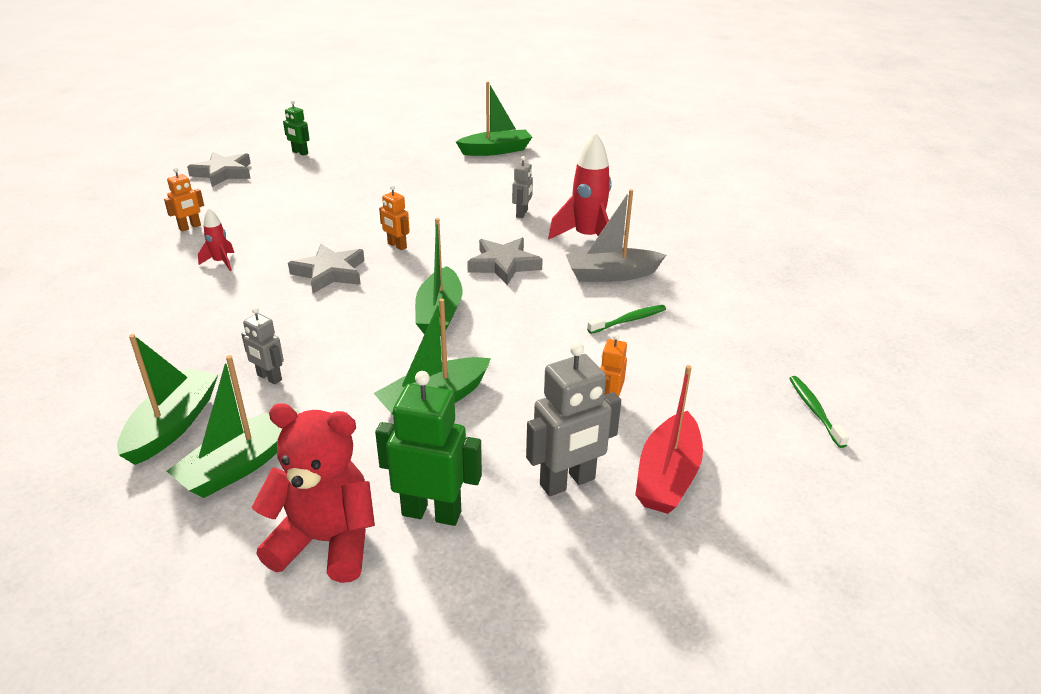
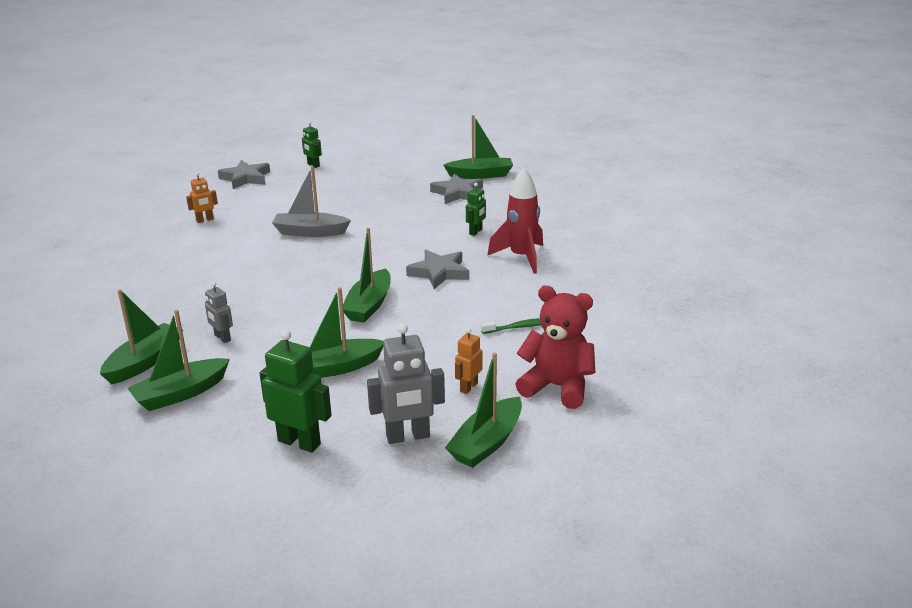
camera: 15 degrees right, 5 degrees down
(221, 262) = (218, 250): red rocket -> none
(326, 541) = (219, 449): red teddy bear -> red teddy bear (557, 387)
(330, 273) = (297, 266): grey star -> grey star (457, 193)
(397, 246) = (359, 249): orange robot -> none
(522, 213) = (476, 232): grey robot -> green robot
(612, 275) = (526, 289): grey boat -> grey boat (310, 232)
(667, 476) = (487, 443): red boat -> green boat
(814, 410) = (636, 413): green toothbrush -> none

